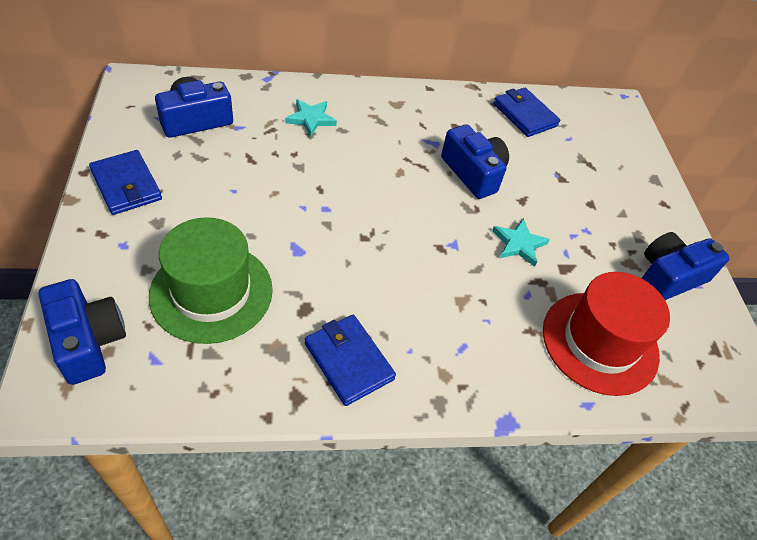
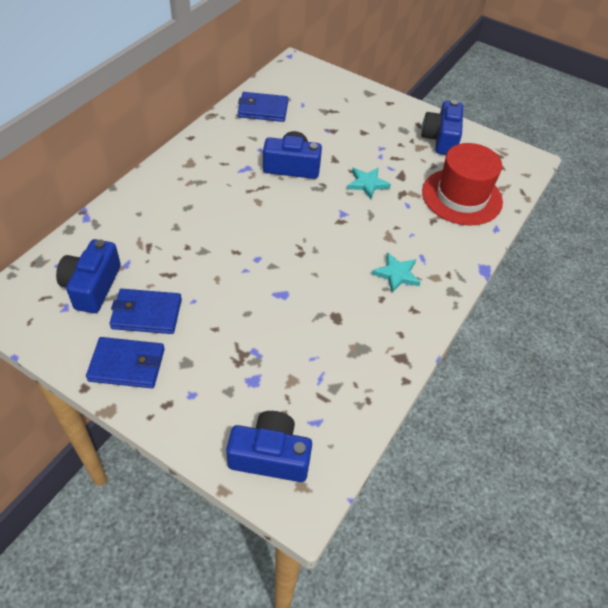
camera: 50 degrees left, 0 degrees up
(211, 292) = (282, 361): green hat -> none
(311, 119) = (159, 218): turquoise star -> turquoise star (396, 274)
(348, 361) = (393, 317): blue wallet -> blue wallet (146, 314)

